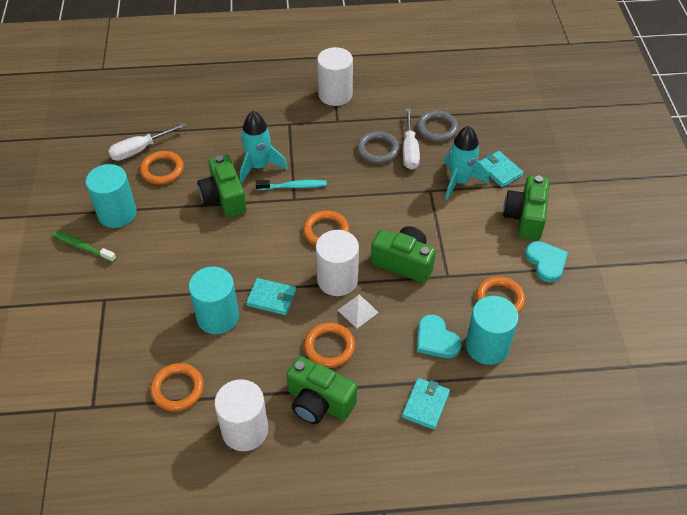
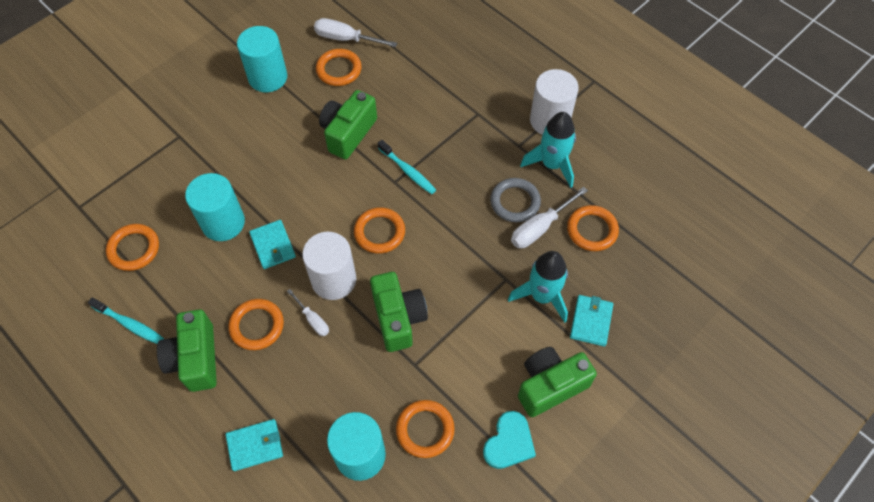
camera: 50 degrees right, 10 degrees up
(82, 247) = (216, 83): green toothbrush -> none
(245, 430) = (130, 324): white cylinder -> turquoise toothbrush
(259, 166) = (407, 130): turquoise rocket -> turquoise rocket (552, 164)
(358, 311) = (313, 320): white pyramid -> white screwdriver
(436, 339) = (333, 405): turquoise heart -> none
(437, 128) = (592, 230): grey ring -> orange ring

